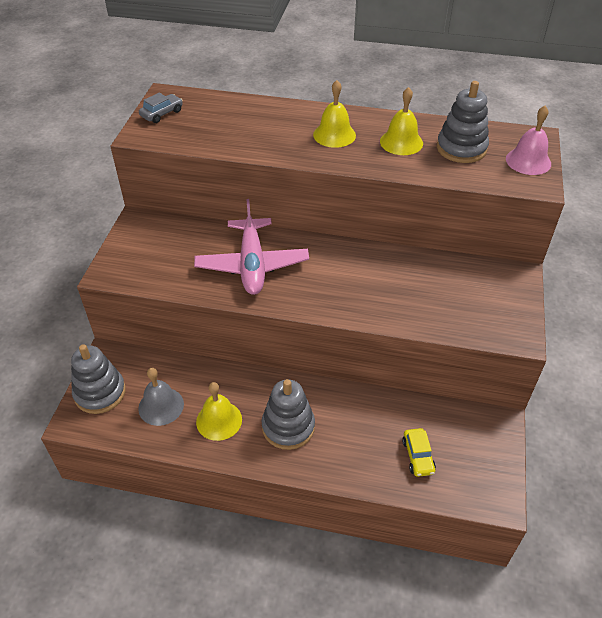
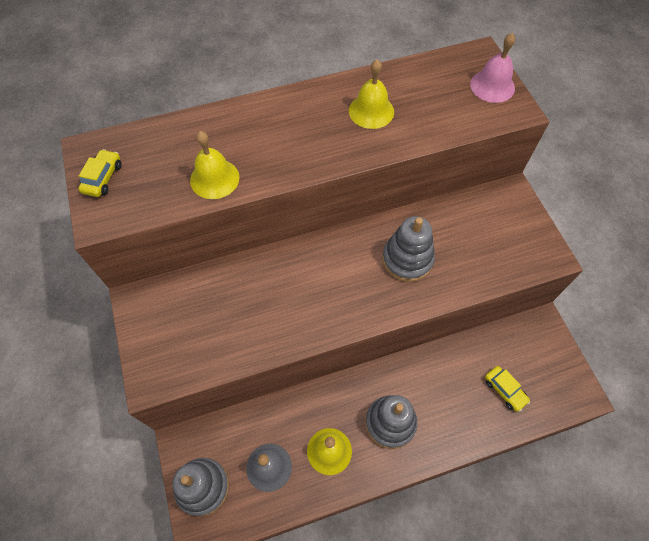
camera: 30 degrees left, 15 degrees up
(162, 113) = (103, 178): grey car -> yellow car
(252, 264) = (286, 296): pink plane -> none
(334, 135) = (303, 129): yellow bell -> yellow bell (214, 178)
(461, 148) = (428, 95): grey stacking toy -> grey stacking toy (407, 259)

